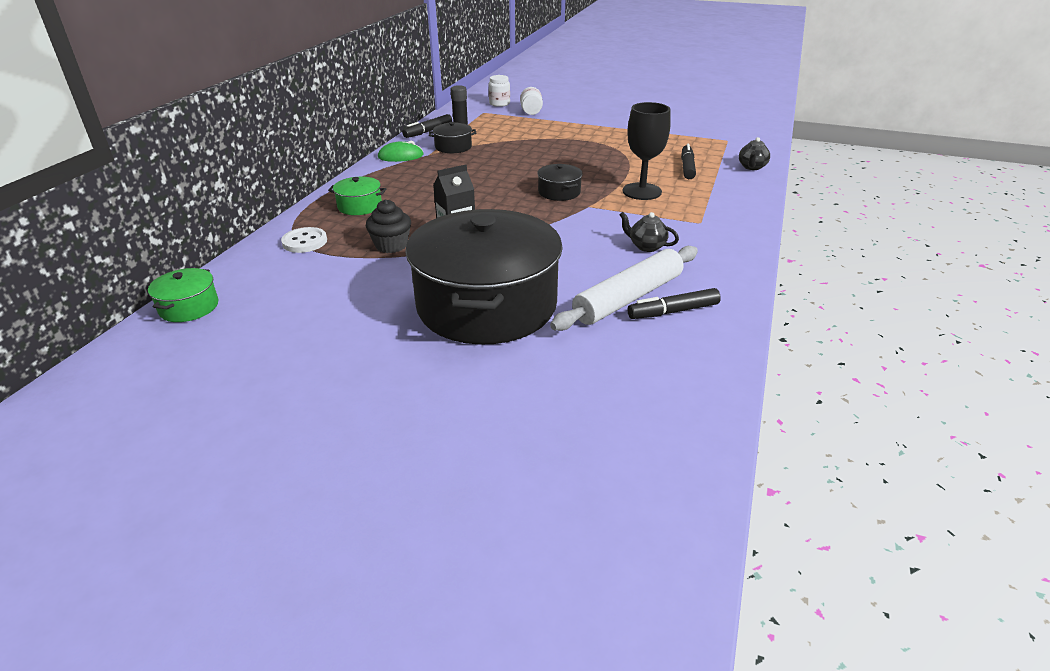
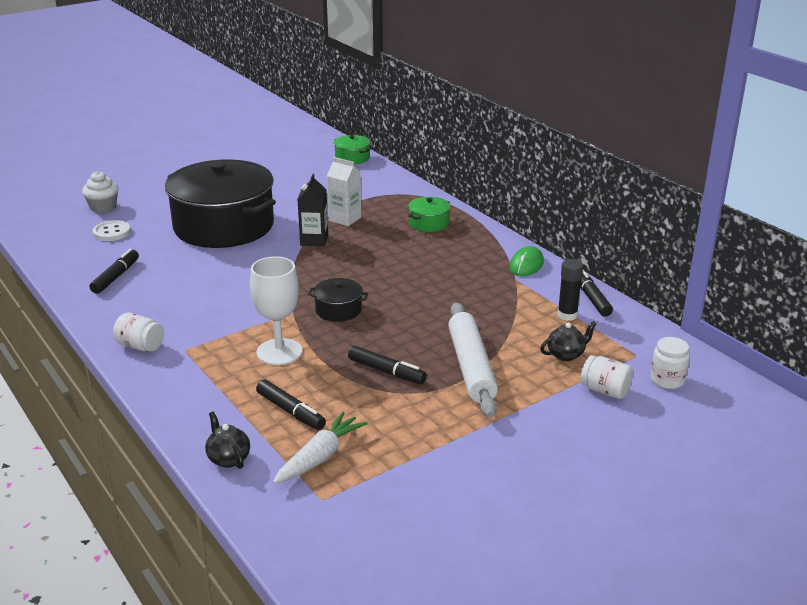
camera: 125 degrees right, 5 degrees down
(304, 242) = (392, 196): white button -> white button (112, 232)
(391, 245) = (345, 219): black cupcake -> white carton
(453, 147) = (523, 297): black pot -> none
(548, 438) = (103, 207): none -> white cupcake
(604, 157) = (386, 371): none -> black marker
(628, 298) = (153, 269): white rolling pin -> white rolling pin (471, 367)
(642, 191) = (279, 352): black goblet -> white goblet
(646, 246) = (194, 306): black teapot -> black teapot (566, 354)
(703, 149) = (320, 457): none -> white carrot
(729, 240) = (140, 346): none -> white jar

